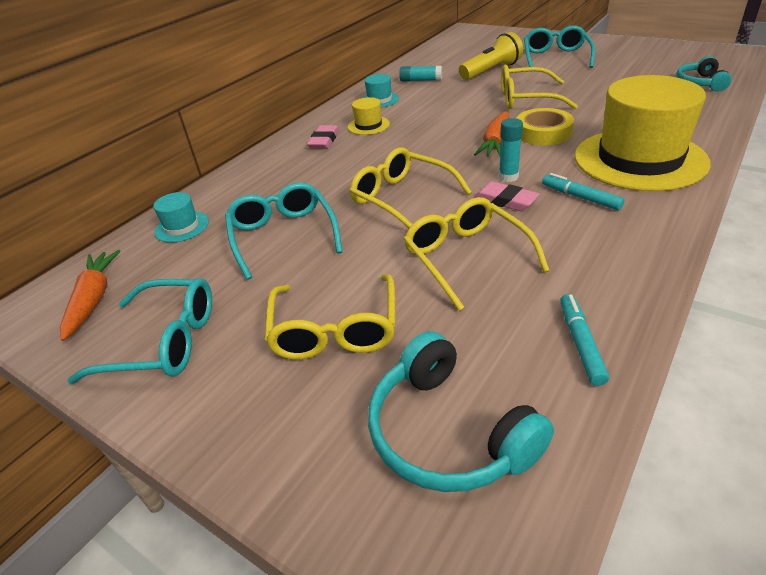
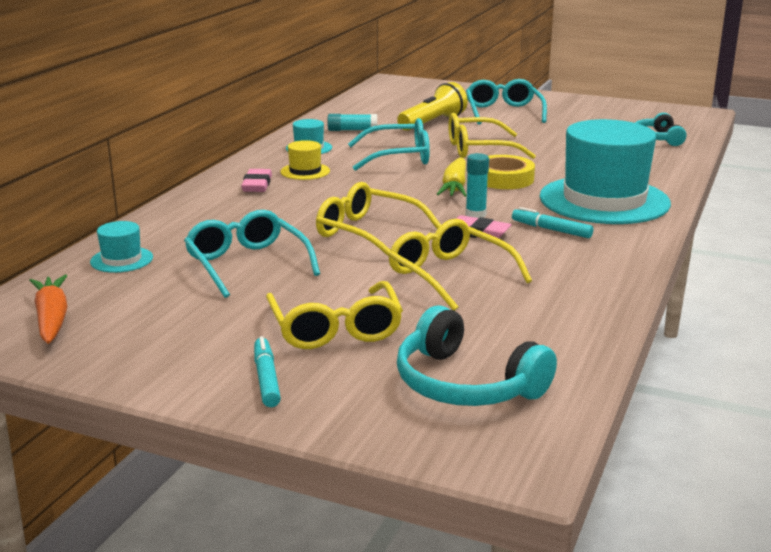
camera: 15 degrees left, 15 degrees down
(163, 342) = (156, 345): turquoise glasses -> turquoise glasses (398, 157)
(495, 143) = (454, 187): orange carrot -> yellow carrot
(580, 343) = (568, 327): turquoise marker -> turquoise marker (266, 379)
(639, 159) = (604, 200): yellow hat -> turquoise hat

